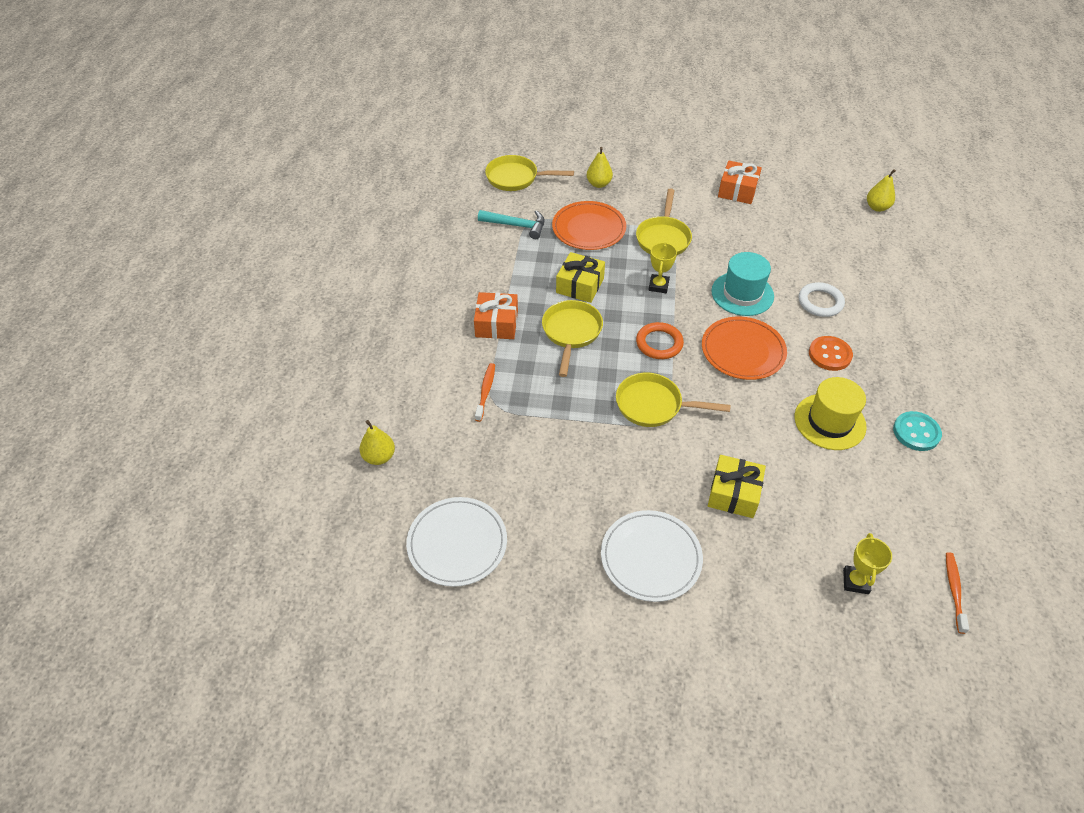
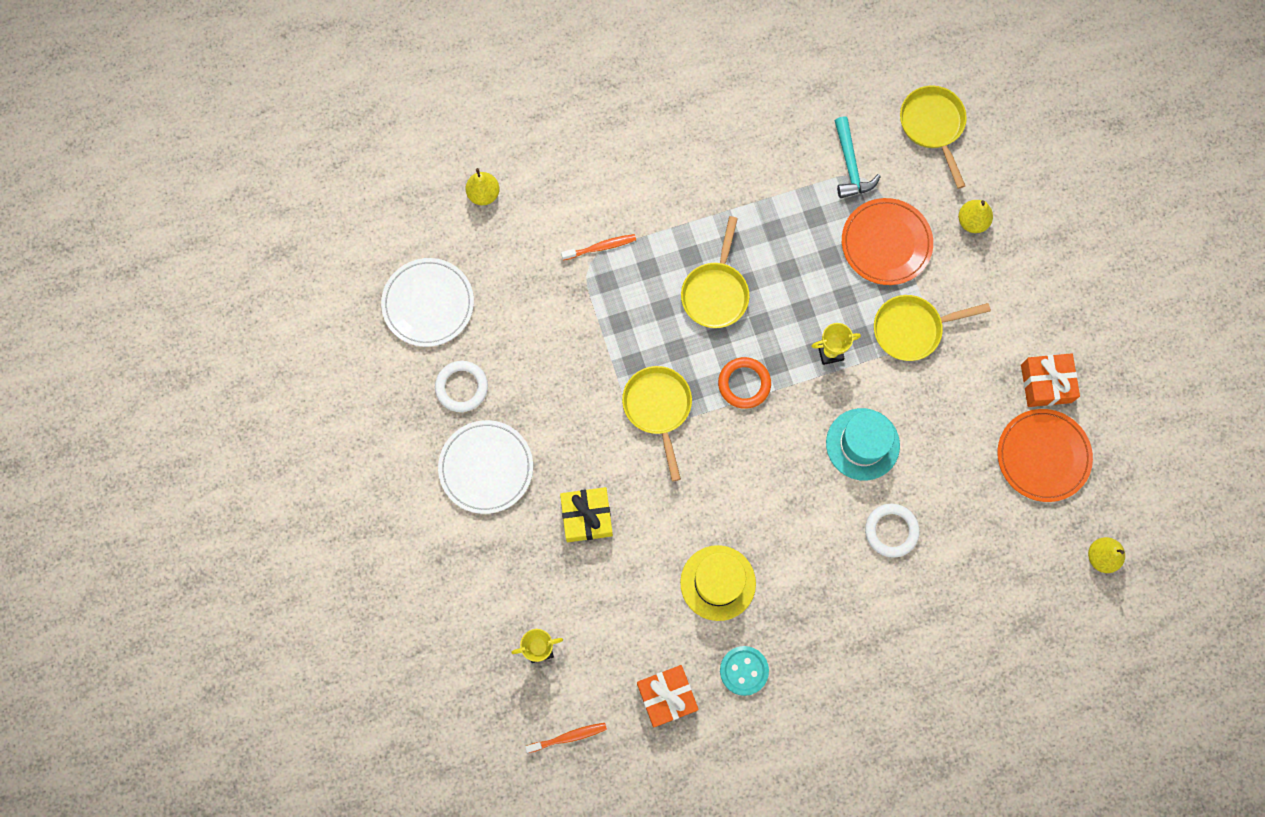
camera: 65 degrees right, 25 degrees up
(496, 324) = (692, 215): orange gift -> orange gift (667, 696)
(558, 547) = (461, 387): none -> white ring
(571, 333) = (716, 292): yellow pan -> yellow pan turned 120 degrees clockwise
(580, 285) = (789, 272): yellow gift -> none
(743, 351) = (775, 470): orange plate -> orange plate (1043, 456)
(829, 354) = (813, 560): orange button -> none

